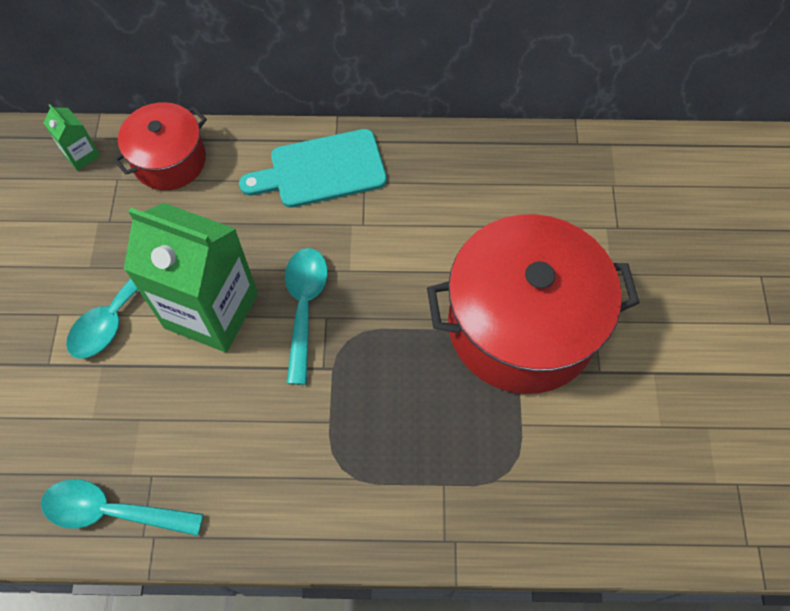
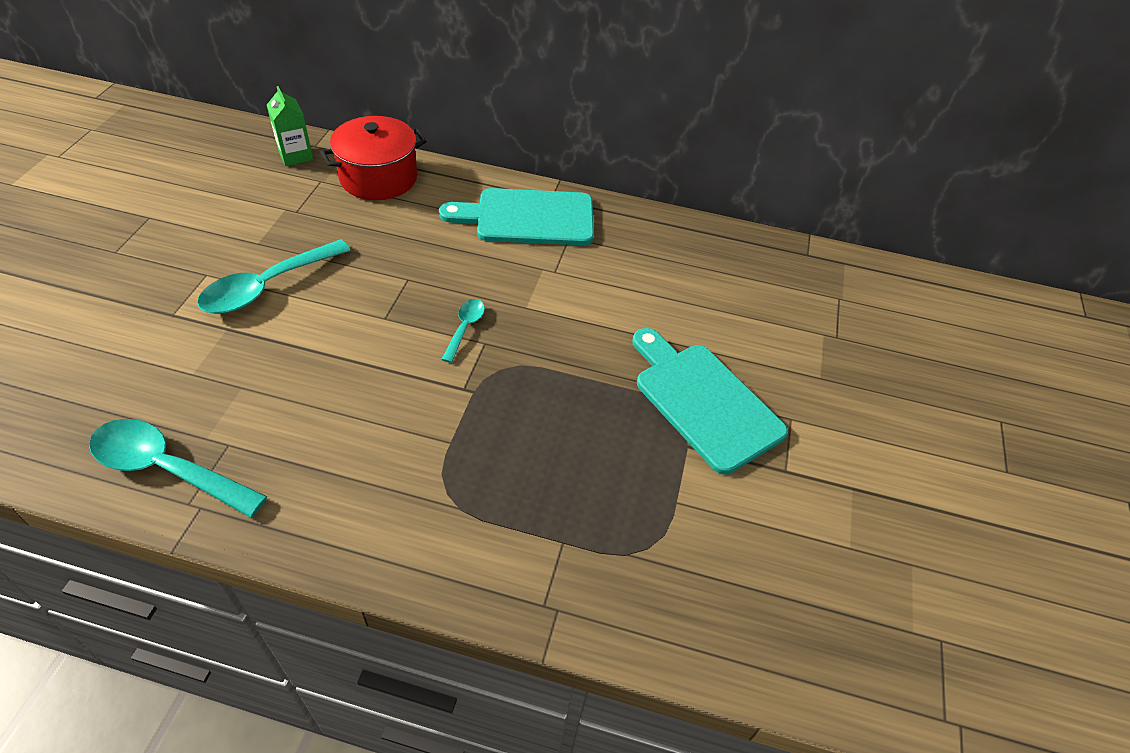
camera: 10 degrees right, 15 degrees down
(211, 310) = (364, 308): green carton -> none
(304, 307) = (465, 328): turquoise spoon -> turquoise spoon, size x0.52
(521, 325) = (703, 402): red pot -> turquoise cutting board

